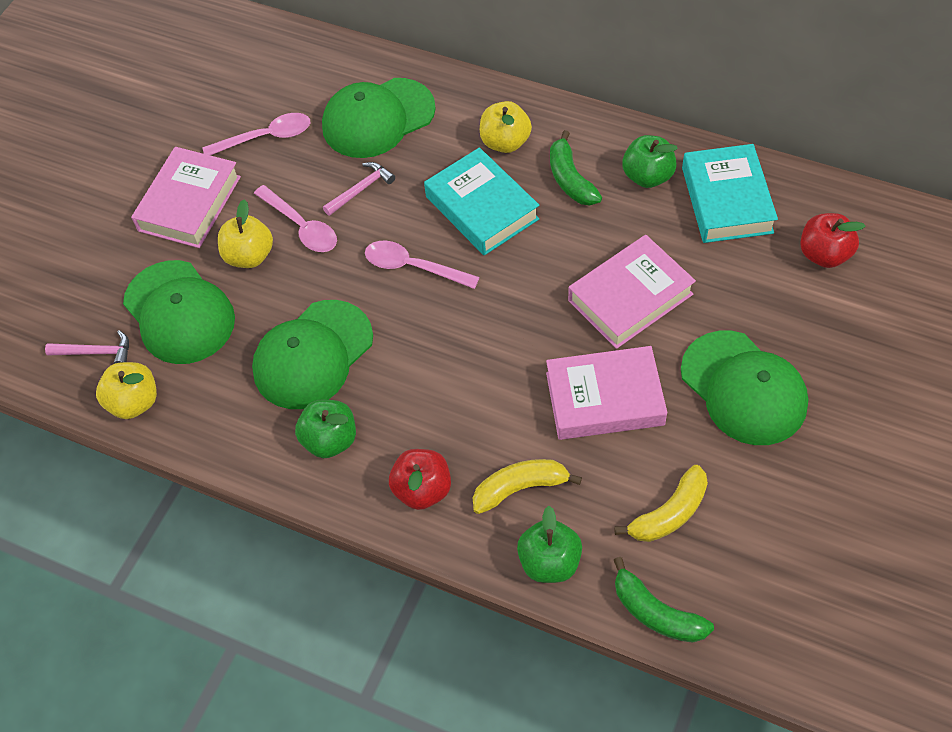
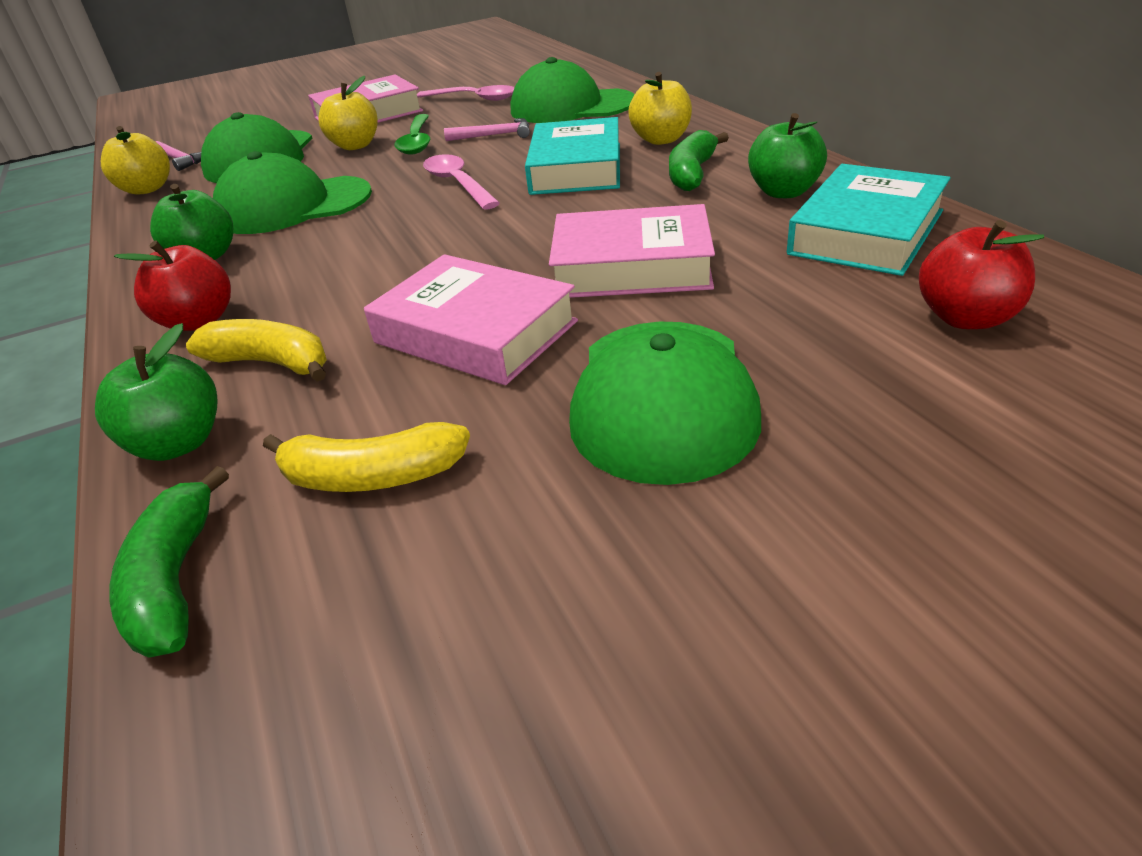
camera: 40 degrees right, 20 degrees down
(301, 226) = (417, 142): pink spoon -> green spoon

